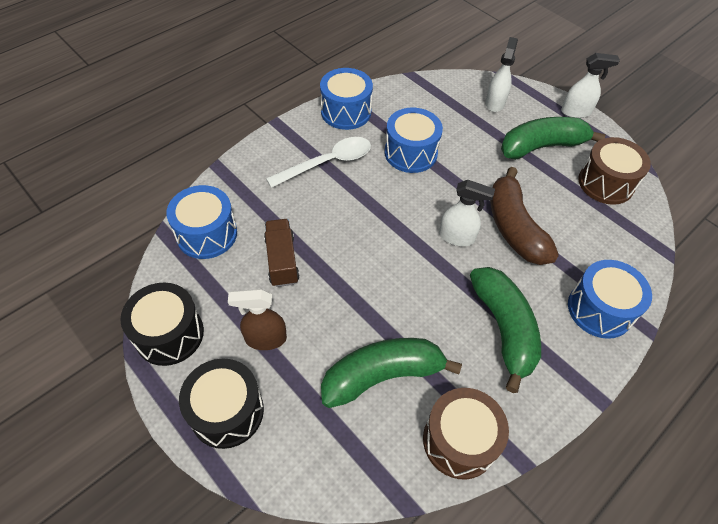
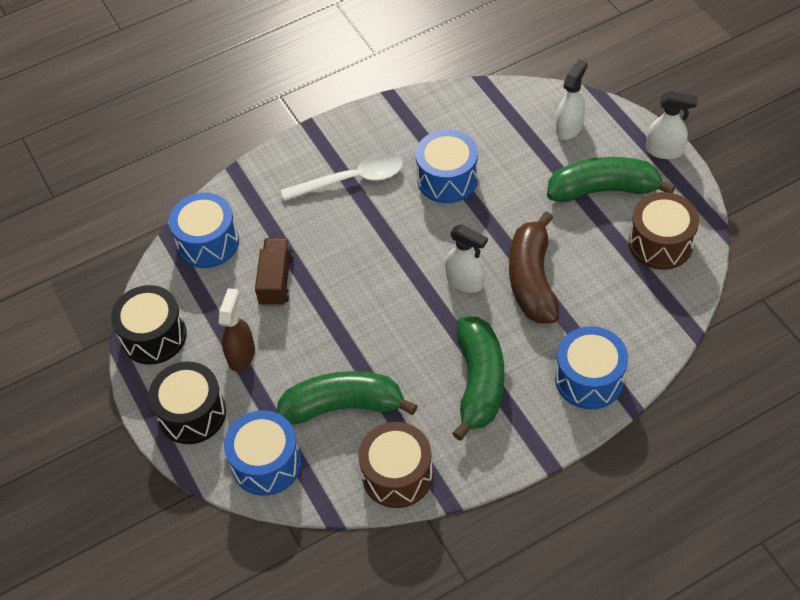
camera: 20 degrees right, 0 degrees up
(265, 339) = (241, 354): brown spray bottle -> brown spray bottle turned 90 degrees clockwise
(346, 112) = (389, 120): blue drum -> blue drum (266, 463)

